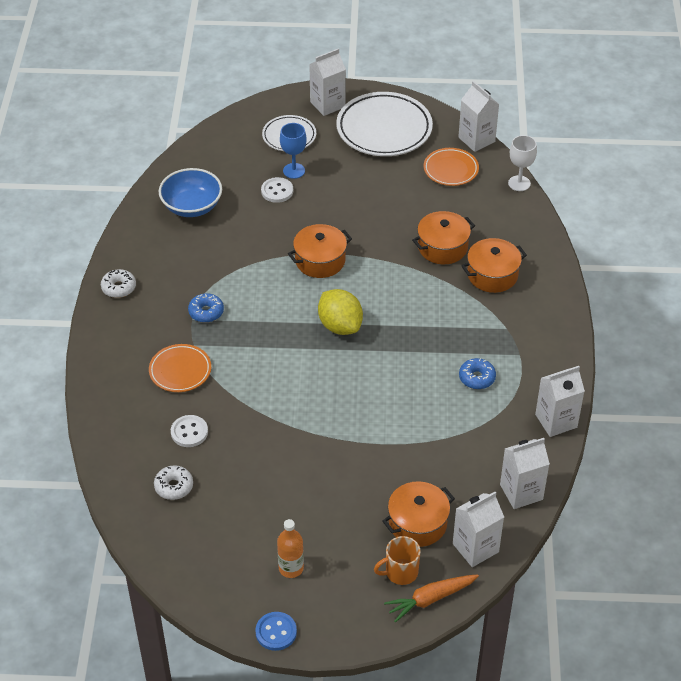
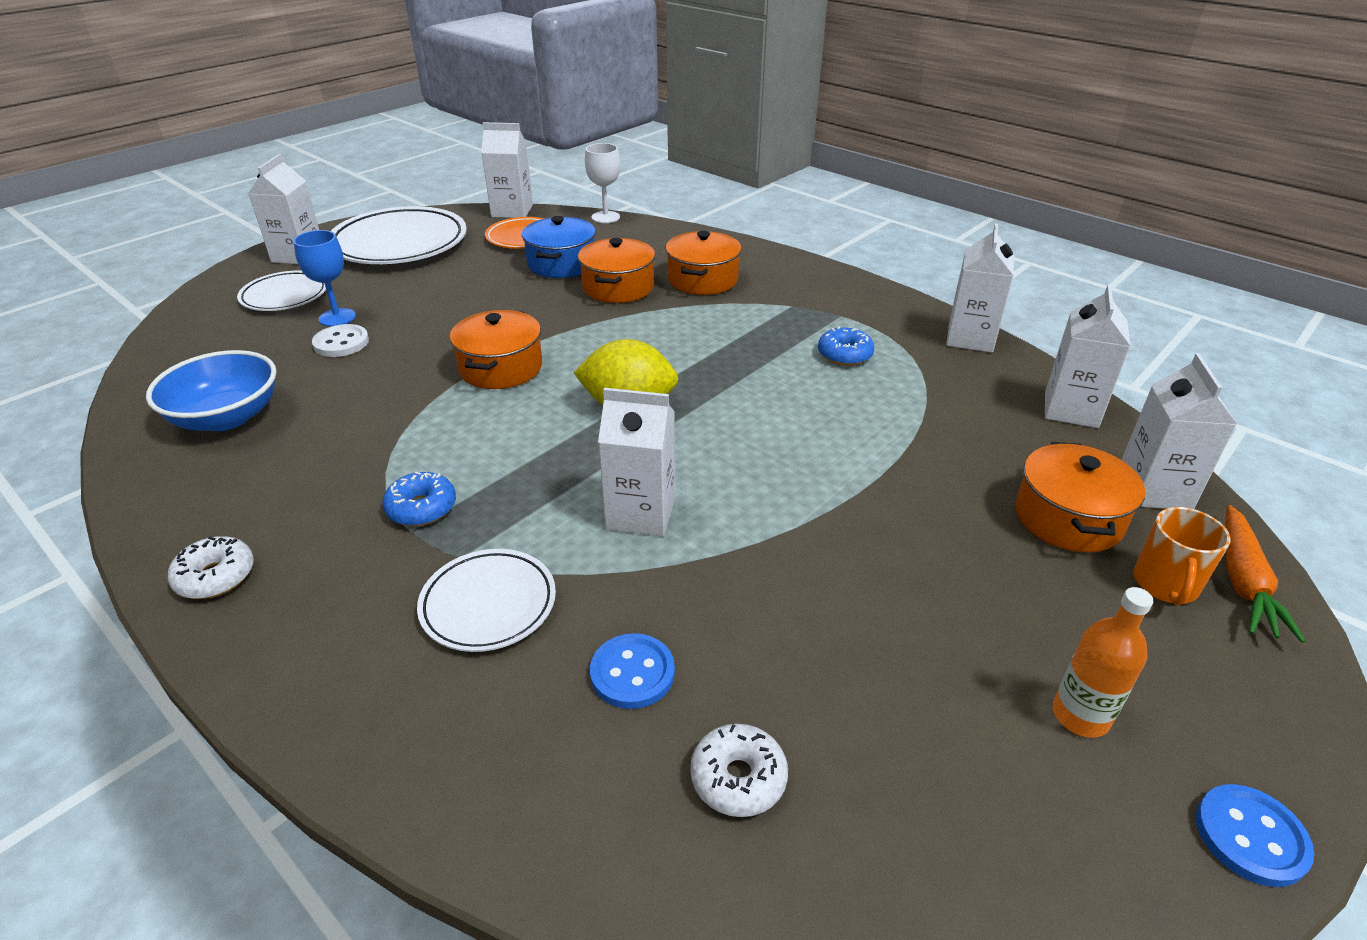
camera: 50 degrees left, 10 degrees down
(180, 371) = (488, 604): orange plate -> white plate
(189, 432) = (632, 673): white button -> blue button
(272, 380) = (641, 513): none -> white carton
(440, 207) = (561, 264): none -> blue pot

